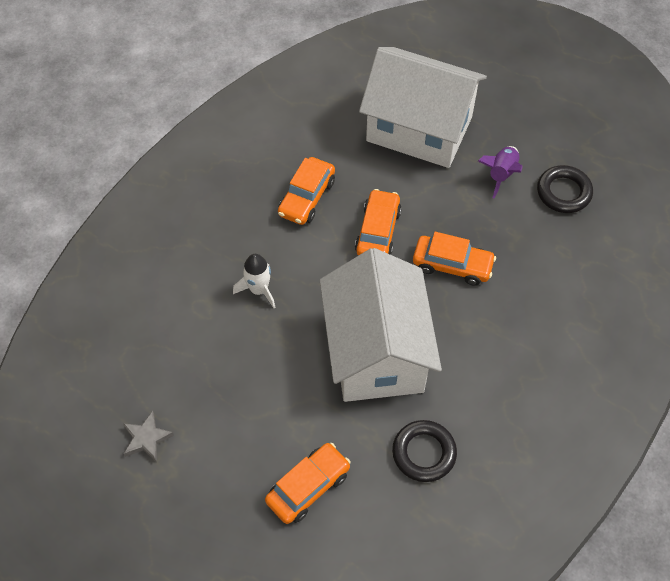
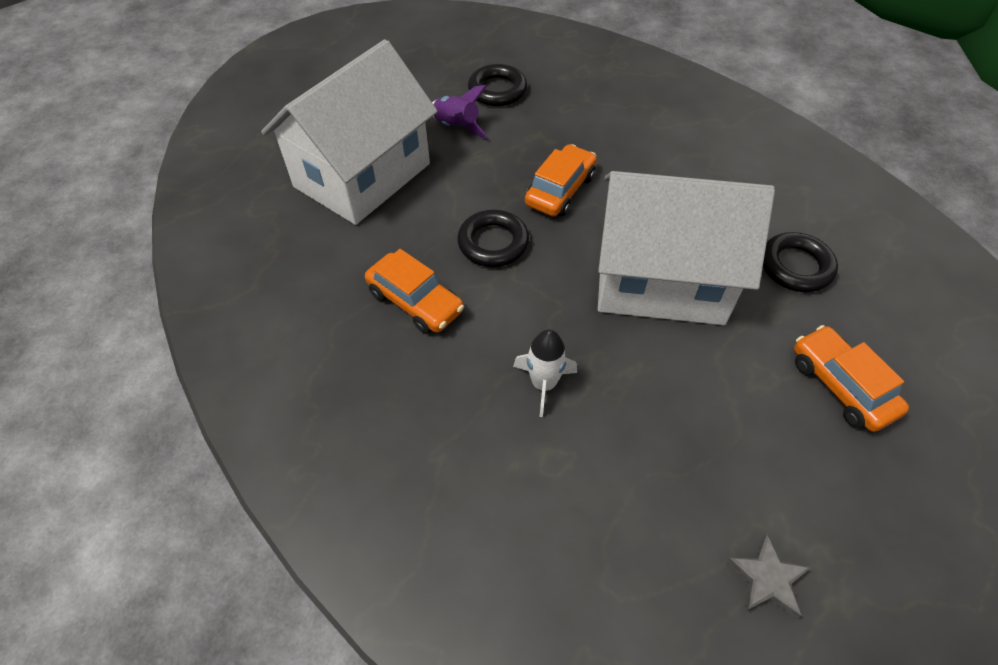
camera: 75 degrees left, 5 degrees down
(378, 231) = (493, 243): orange car -> black ring

